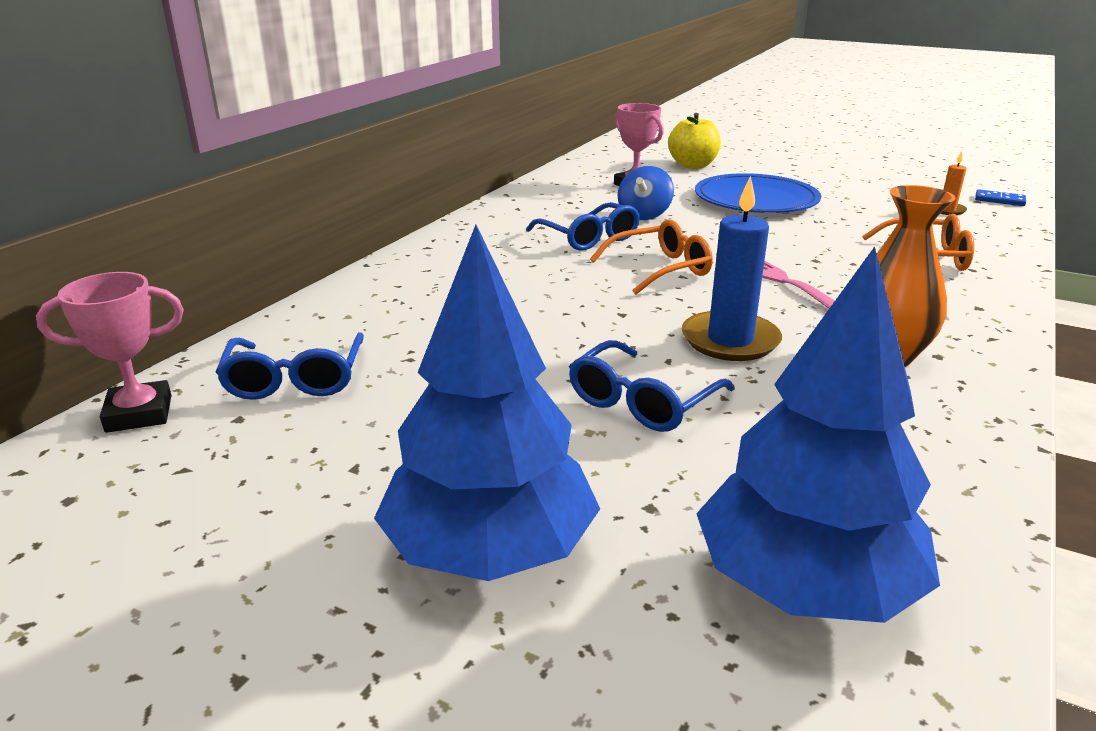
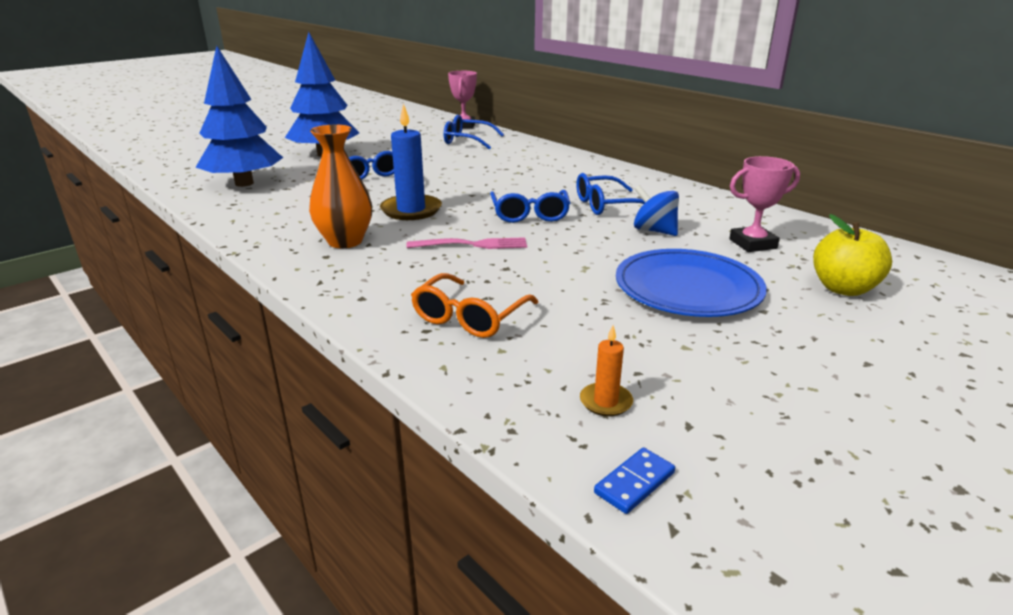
camera: 110 degrees right, 0 degrees up
(659, 269) = (529, 214): orange glasses -> blue glasses

